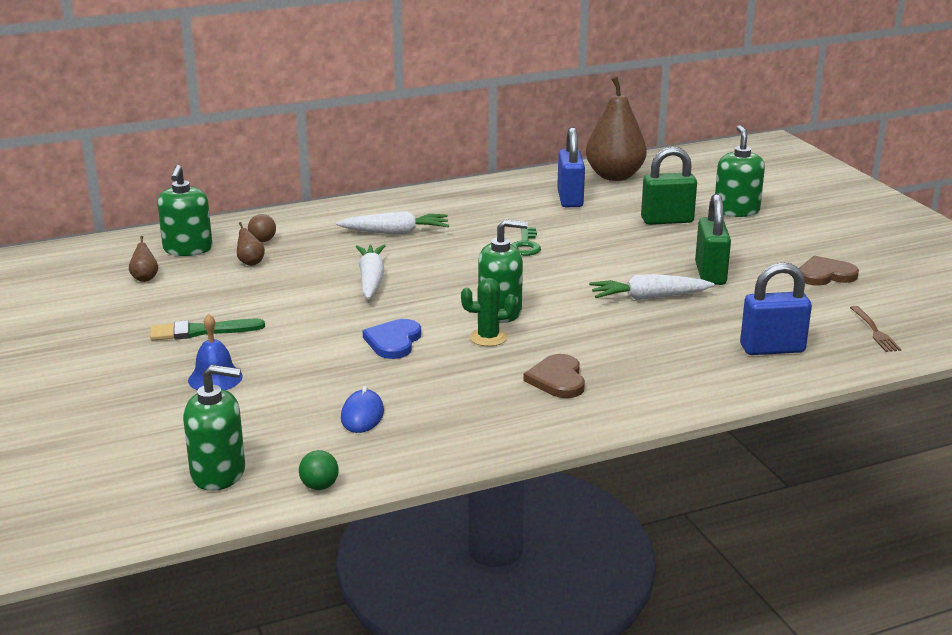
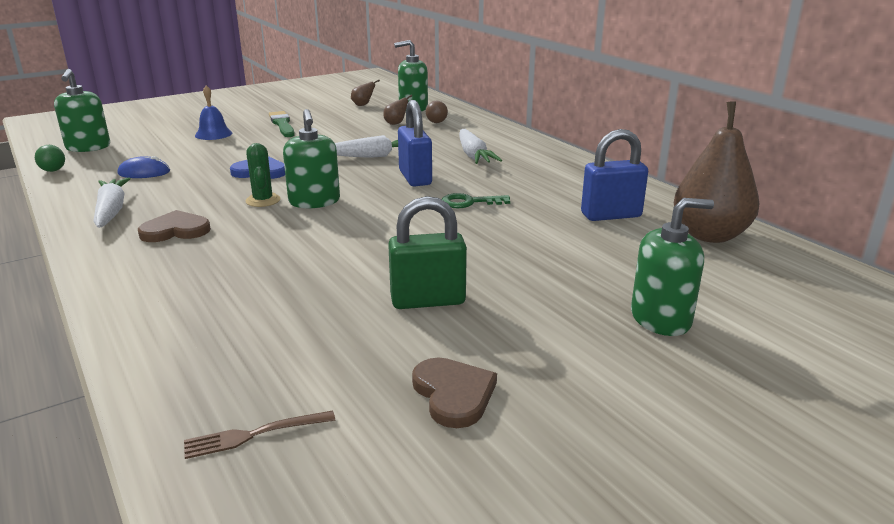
camera: 80 degrees right, 0 degrees up
(649, 297) = (353, 265): white carrot -> white carrot (111, 211)
(667, 220) = (587, 270): green padlock -> none
(772, 349) = (213, 343): blue padlock -> blue padlock (415, 178)

